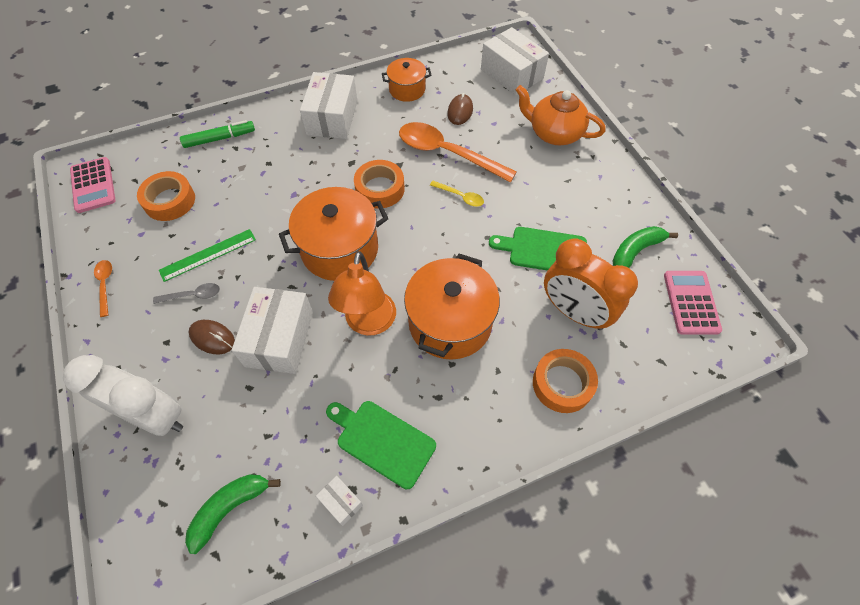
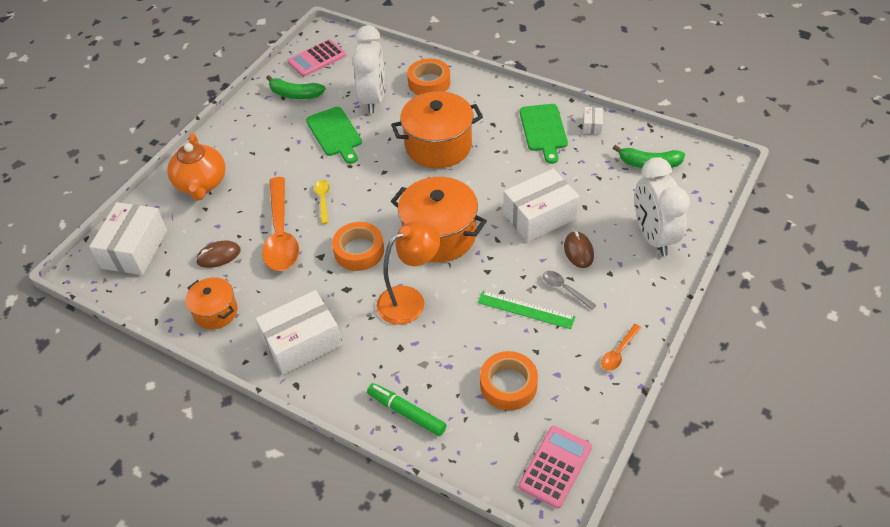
camera: 125 degrees left, 10 degrees down
(369, 323) = (480, 181): orange lamp -> orange lamp (410, 300)
(574, 312) = (373, 99): orange clock -> white clock

